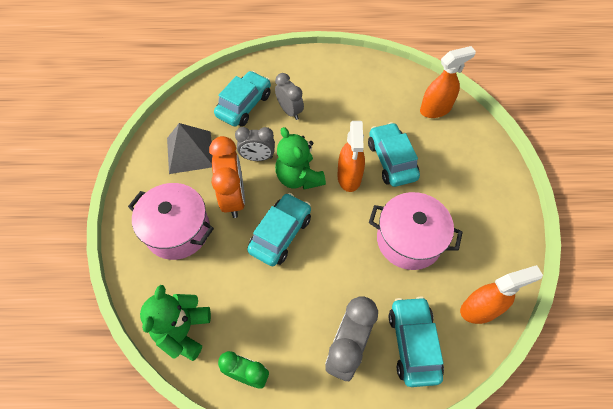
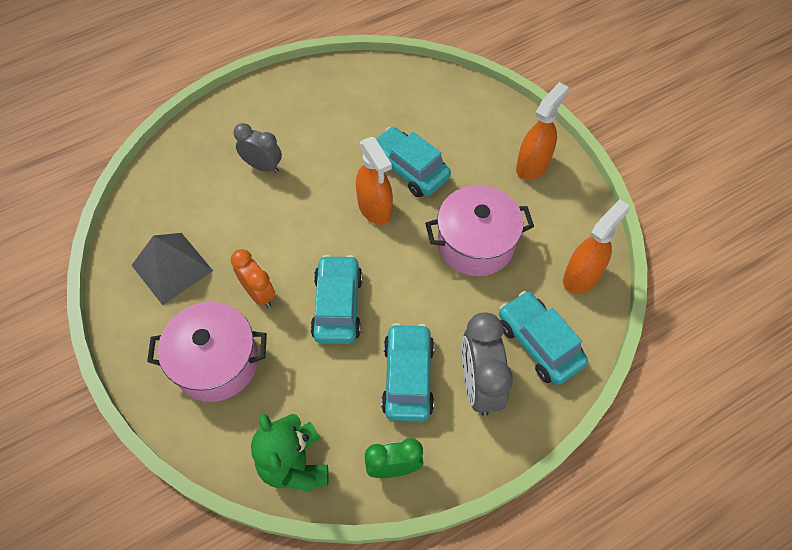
camera: 30 degrees left, 0 degrees up
(233, 198) = (259, 294): orange clock -> orange clock, size x0.65
(244, 105) = (203, 184): turquoise car -> turquoise car (408, 377)
(257, 157) = (258, 236): grey clock -> none
(299, 177) = (320, 235): green teddy bear -> none
(435, 109) = (423, 93): orange spray bottle -> orange spray bottle (532, 165)

